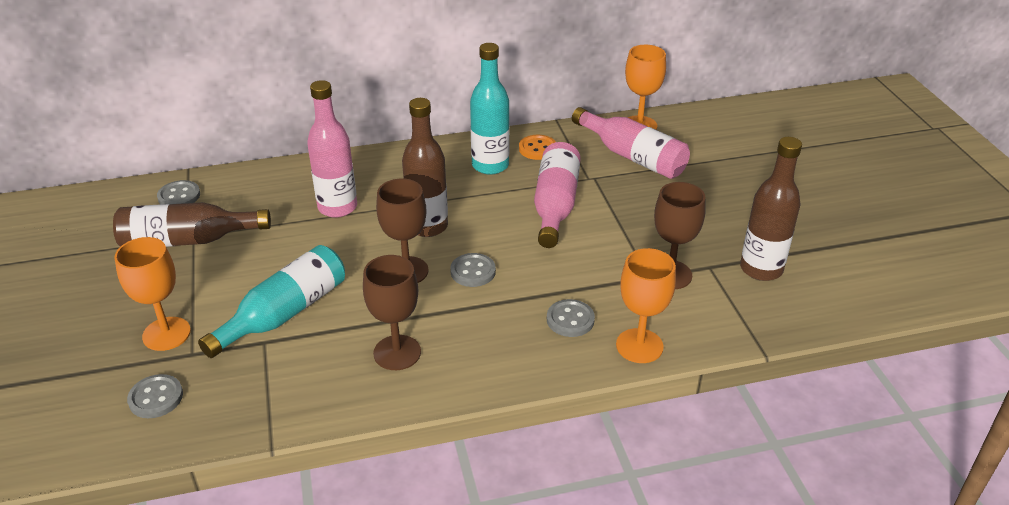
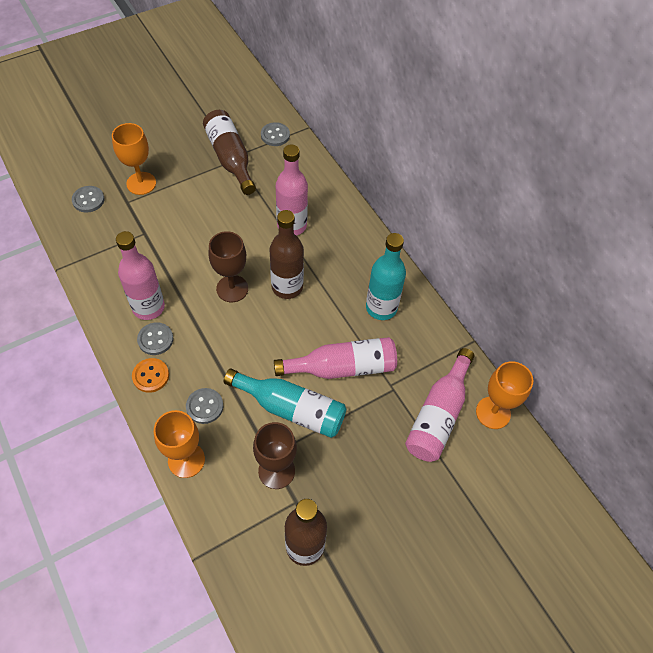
camera: 70 degrees right, 20 degrees up
(284, 313) = (172, 234): turquoise bottle -> turquoise bottle (291, 409)
(397, 352) = (148, 307): brown goblet -> pink bottle
(473, 271) = (243, 330): grey button -> grey button (155, 339)
(537, 149) = (420, 337): orange button -> orange button (151, 376)

